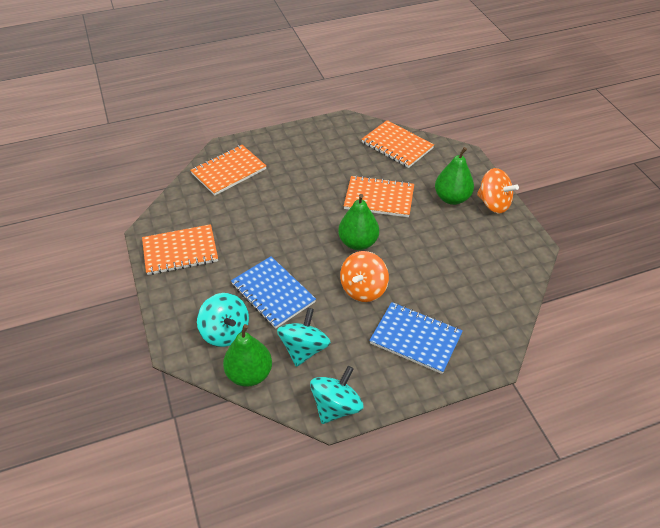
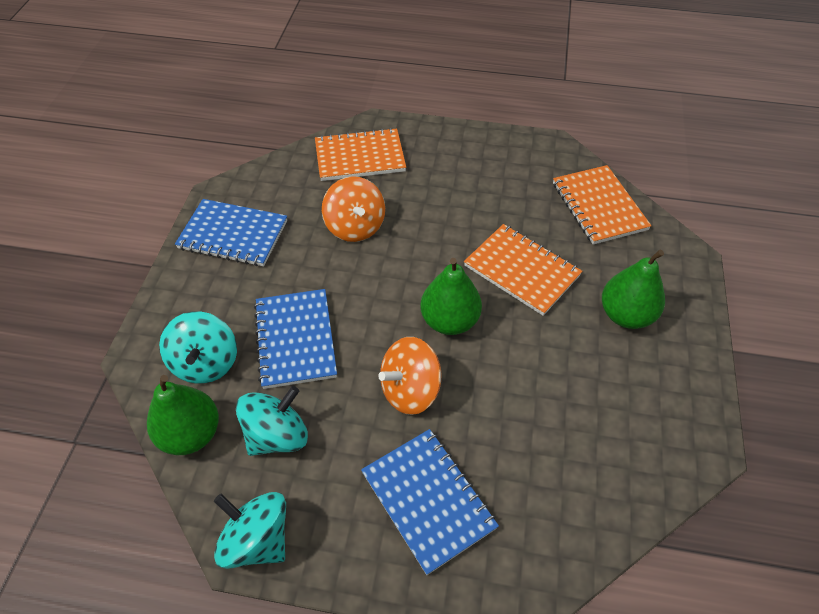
camera: 30 degrees right, 5 degrees up
(180, 251) = (233, 235): orange notebook -> blue notebook
(336, 406) = (257, 540): turquoise spinning top -> turquoise spinning top turned 120 degrees counterclockwise
(493, 203) = (684, 351): orange spinning top -> orange spinning top (355, 227)

